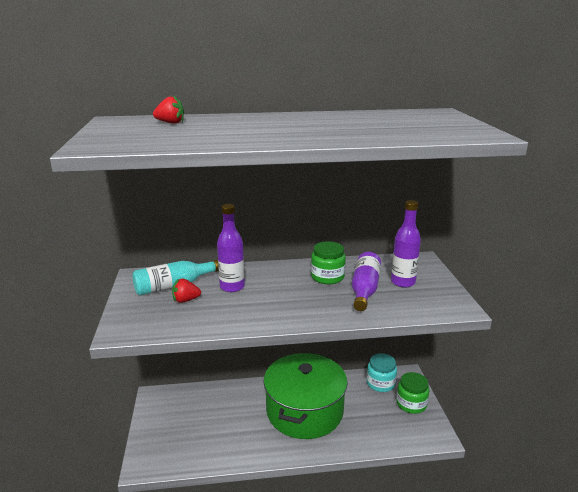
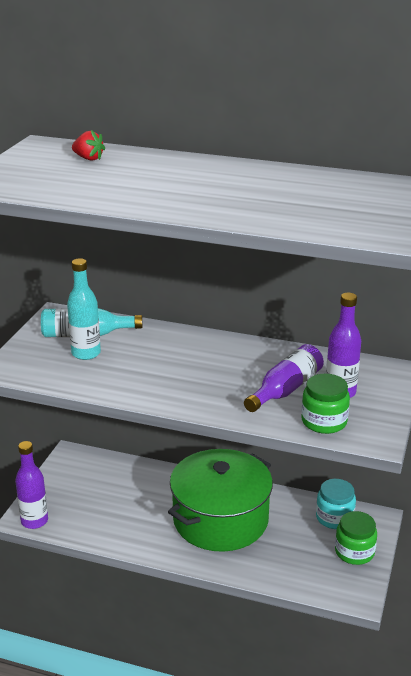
camera: 25 degrees right, 5 degrees up
(185, 300) = (86, 353): red strawberry -> turquoise bottle
(232, 287) = (143, 350): purple bottle -> purple bottle (34, 521)
(327, 277) = (257, 364): green jar -> green jar (324, 421)

